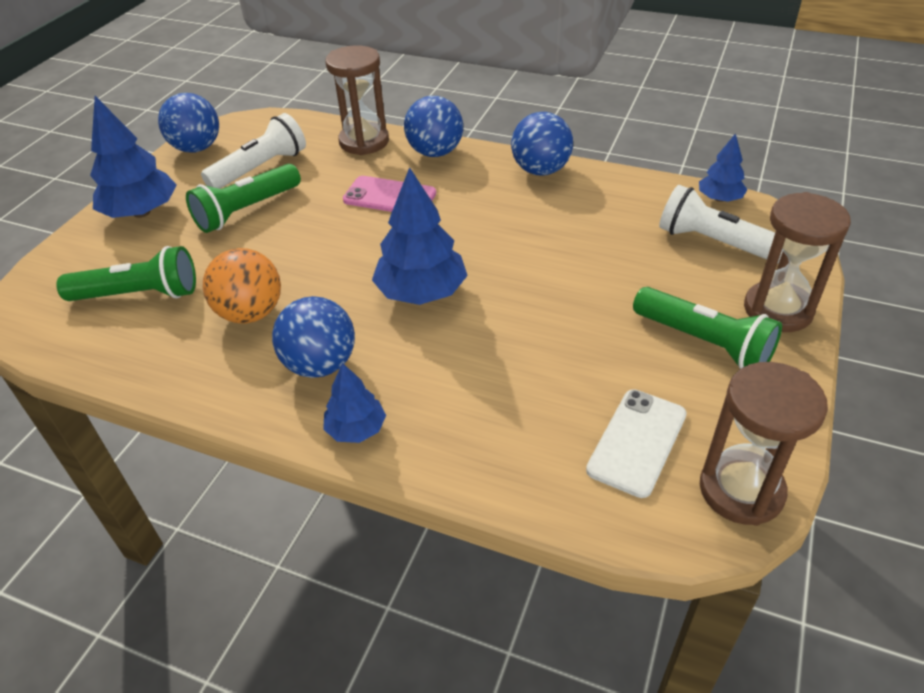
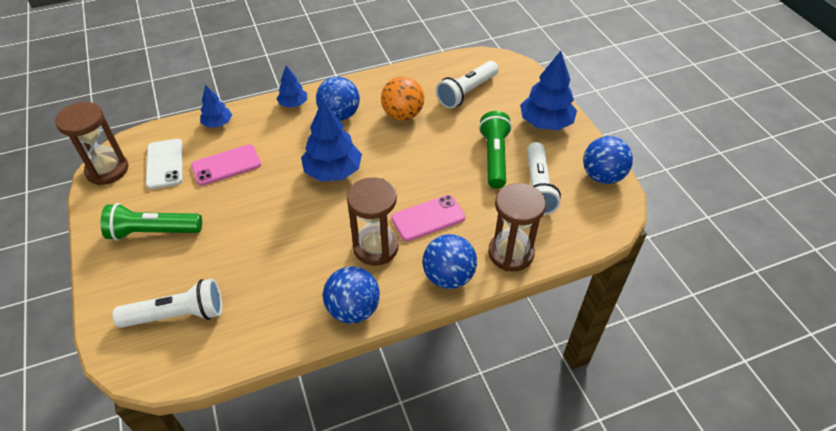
camera: 135 degrees right, 5 degrees up
(138, 294) = (467, 92): green flashlight -> white flashlight
(545, 382) = (226, 165): none -> pink phone
(719, 199) = (193, 367): blue tree -> blue tree (218, 123)
(778, 310) = (115, 281): brown hourglass -> brown hourglass (376, 247)

